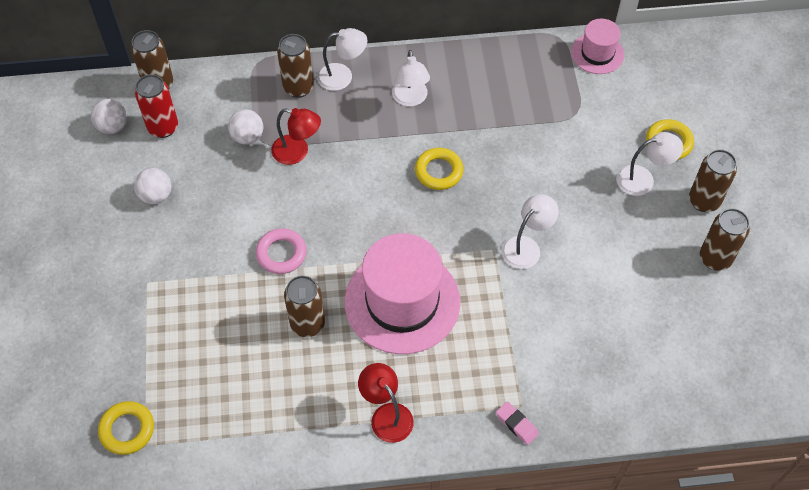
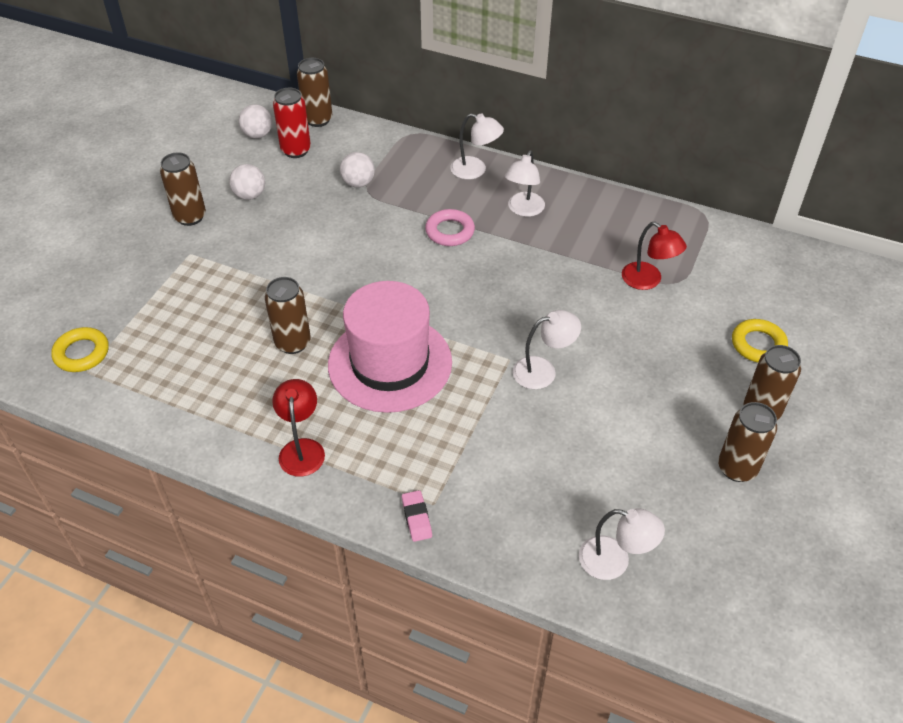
camera: 30 degrees right, 10 degrees down
(281, 254) = (315, 279): pink ring -> pink ring (450, 231)
(297, 152) = (391, 210): red lamp -> red lamp (648, 281)
(298, 87) = (430, 164): brown can -> brown can (190, 217)
(439, 171) = (505, 275): yellow ring -> none
(597, 53) = (735, 242): pink hat -> none
(643, 179) = (707, 364): white lamp -> white lamp (614, 561)

